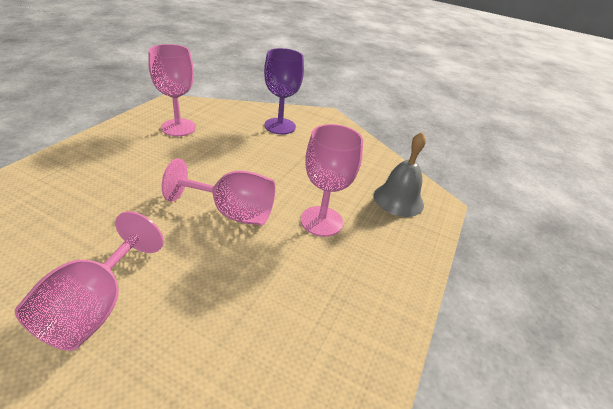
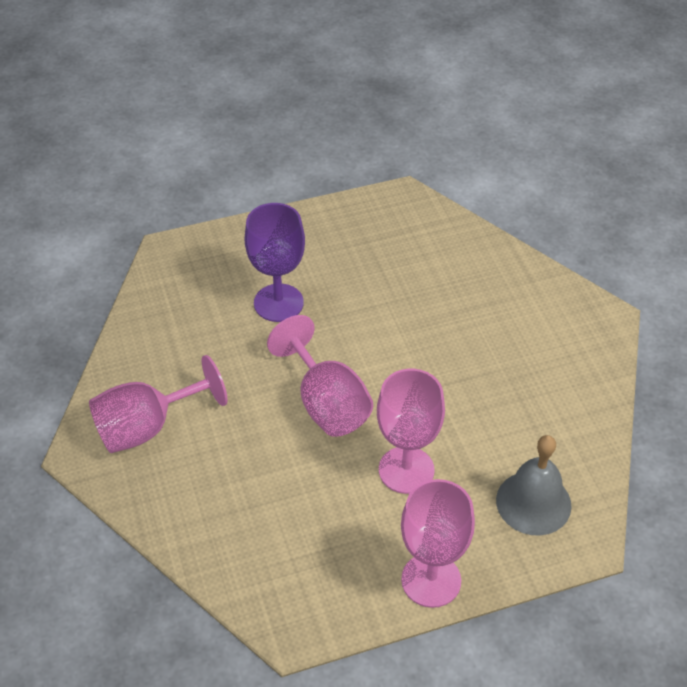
camera: 50 degrees right, 10 degrees up
(178, 127) = (376, 248): pink goblet -> pink goblet (431, 580)
(280, 126) = (508, 306): purple goblet -> purple goblet (278, 303)

